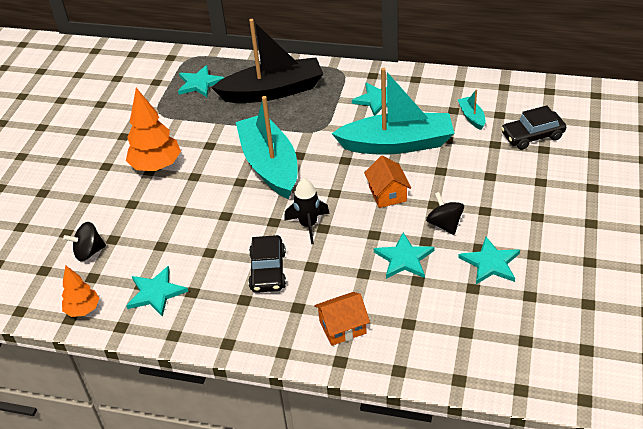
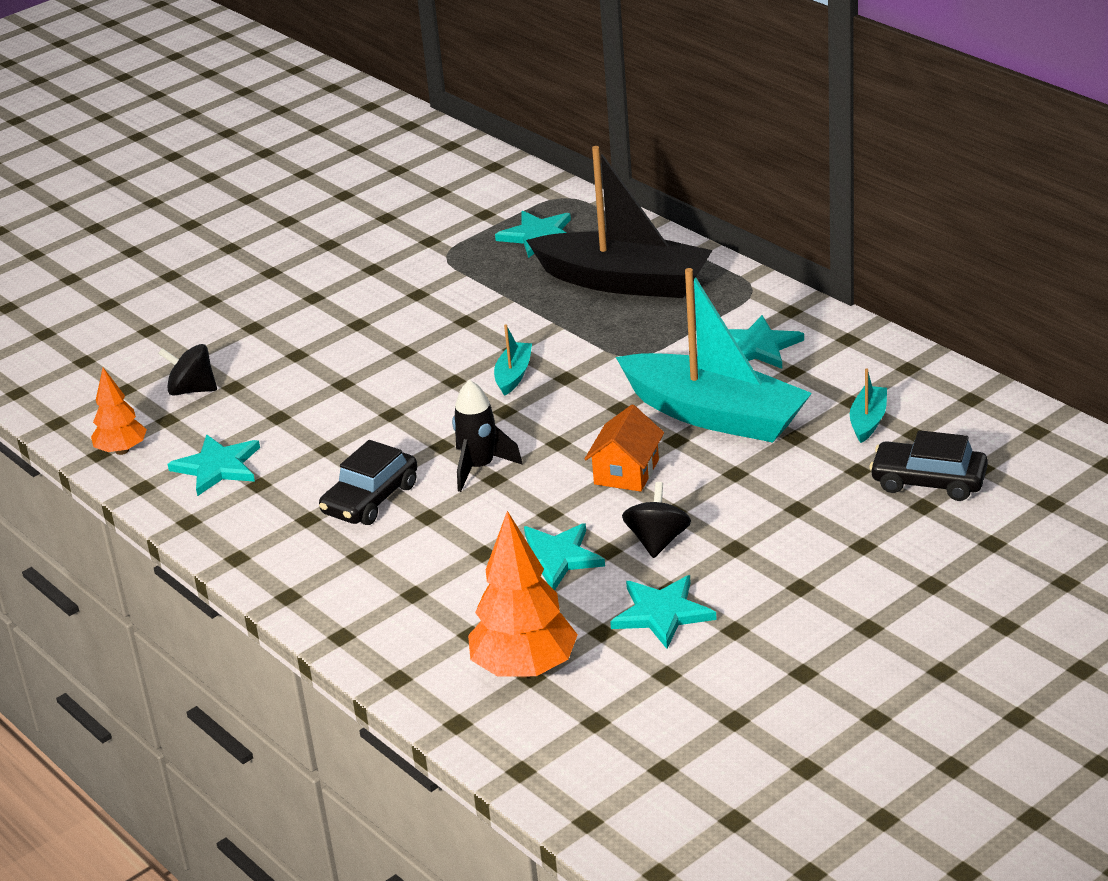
camera: 35 degrees right, 10 degrees down
(156, 166) = (372, 321): orange tree -> orange tree (524, 669)
(270, 165) = (513, 375): turquoise boat -> turquoise boat, size x0.41
(342, 327) = (387, 601): orange house -> none

